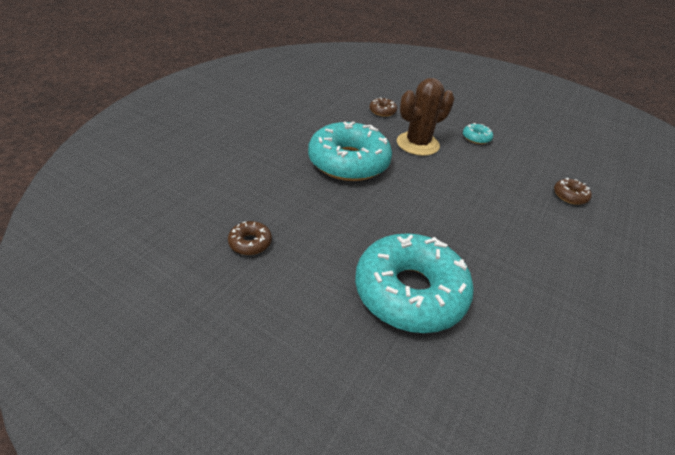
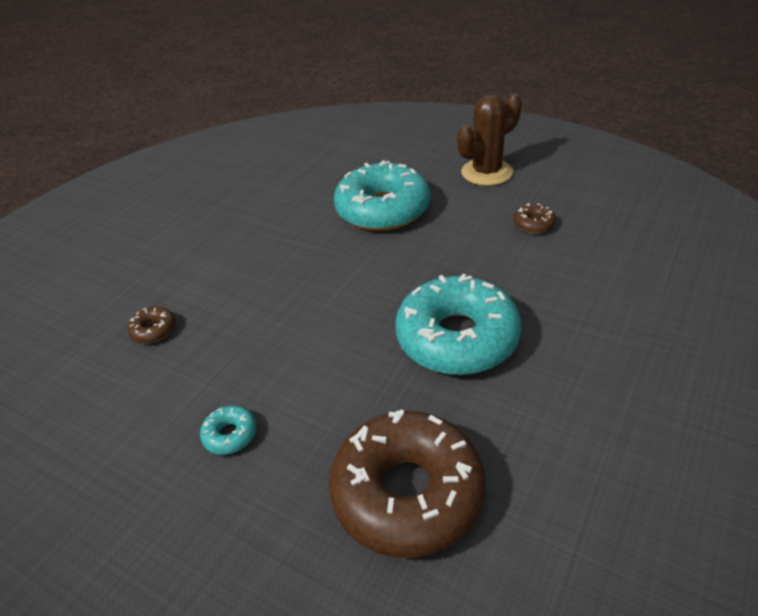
camera: 175 degrees left, 0 degrees up
(382, 111) = (407, 492): brown donut -> brown donut, size x2.46
(417, 144) = (345, 397): brown cactus -> brown cactus (486, 172)

